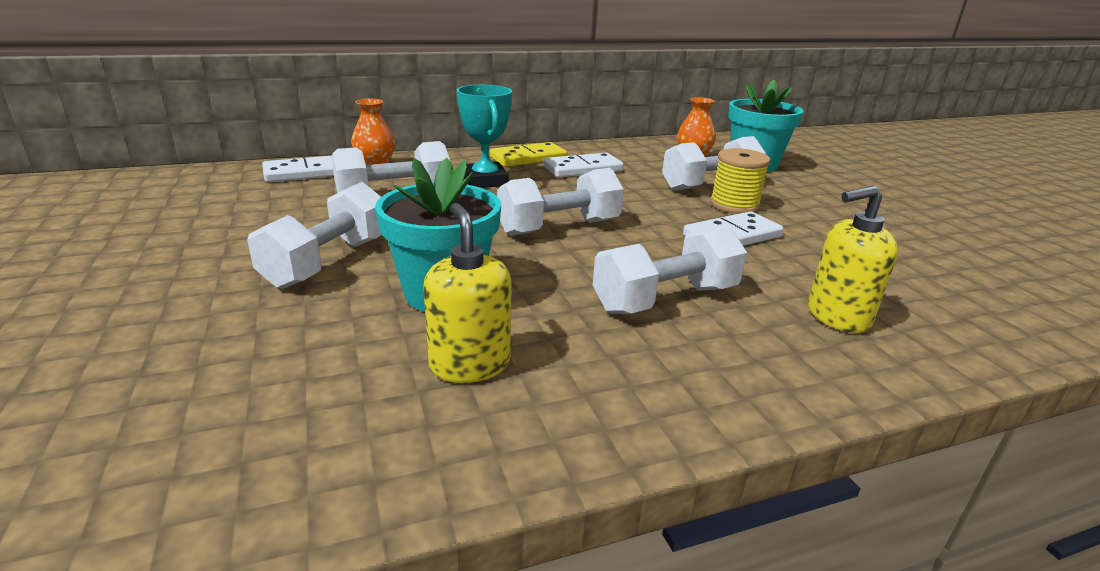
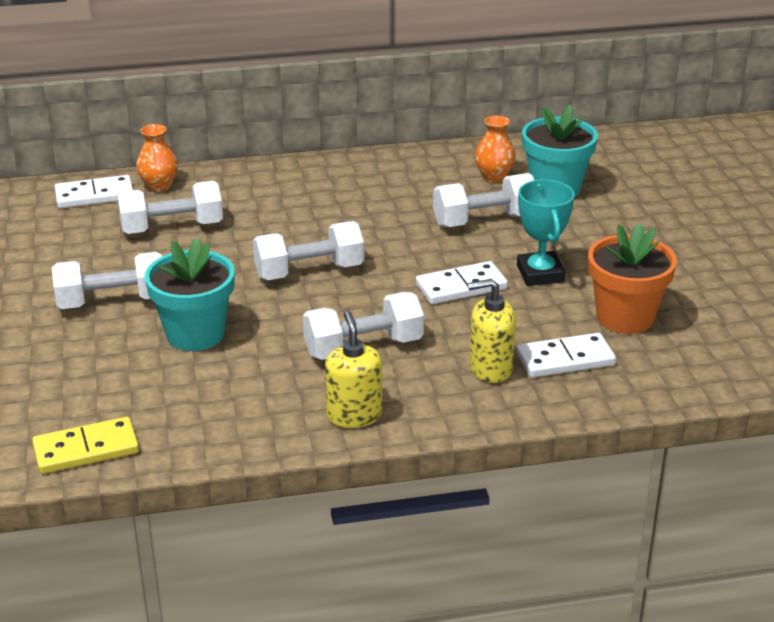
camera: 10 degrees right, 5 degrees up
(329, 262) = (112, 301): white dumbbell -> white dumbbell turned 45 degrees clockwise
(470, 364) = (201, 390): yellow soap dispenser -> yellow soap dispenser (354, 415)
(485, 181) = (260, 210): turquoise trophy -> turquoise trophy (540, 274)
(528, 158) = (314, 176): yellow domino -> yellow domino (86, 449)
(582, 169) = (364, 194): white domino -> white domino (565, 359)
(734, 205) = (491, 248): yellow spool -> none
(928, 258) = (625, 317): none -> orange flower pot

